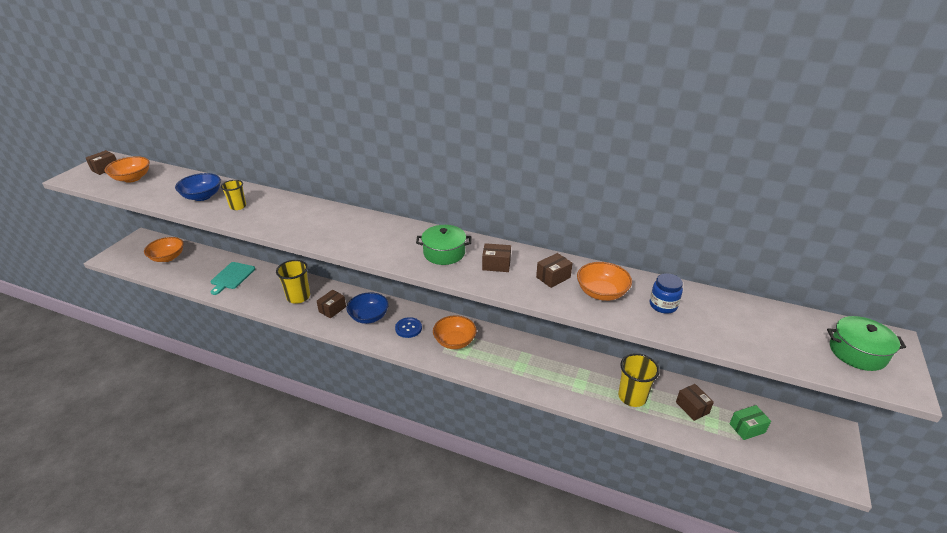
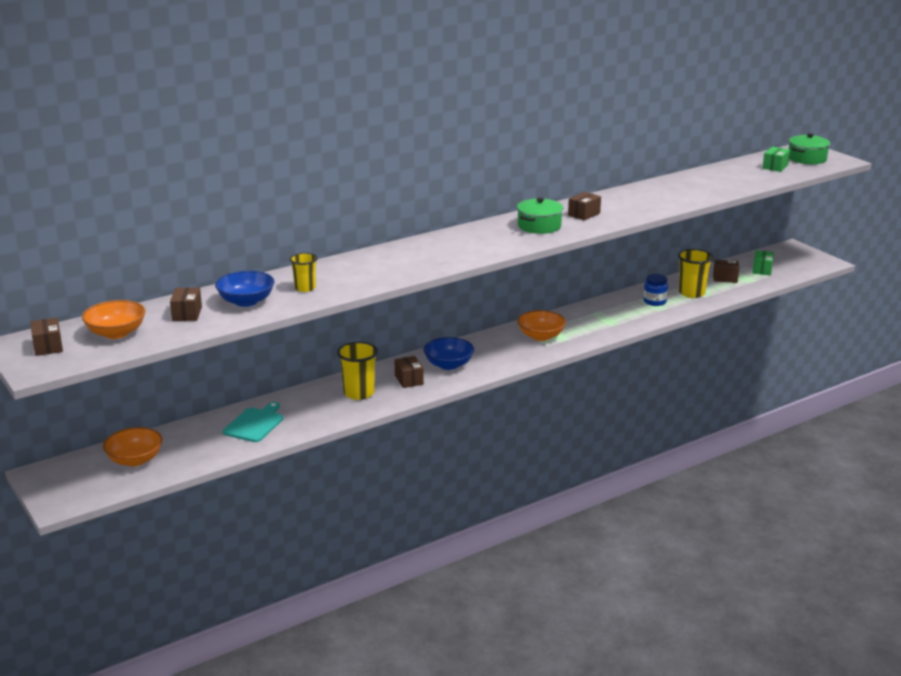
camera: 55 degrees left, 10 degrees down
(232, 277) = (255, 424): turquoise cutting board -> turquoise cutting board turned 120 degrees counterclockwise
(408, 328) = (493, 351): blue button -> none
(553, 277) = (627, 202): brown box -> brown box (187, 314)
(601, 293) = (666, 195): orange bowl -> none
(663, 305) = (704, 184): blue jar -> blue jar (654, 301)
(790, 336) = (775, 167): none -> green box

